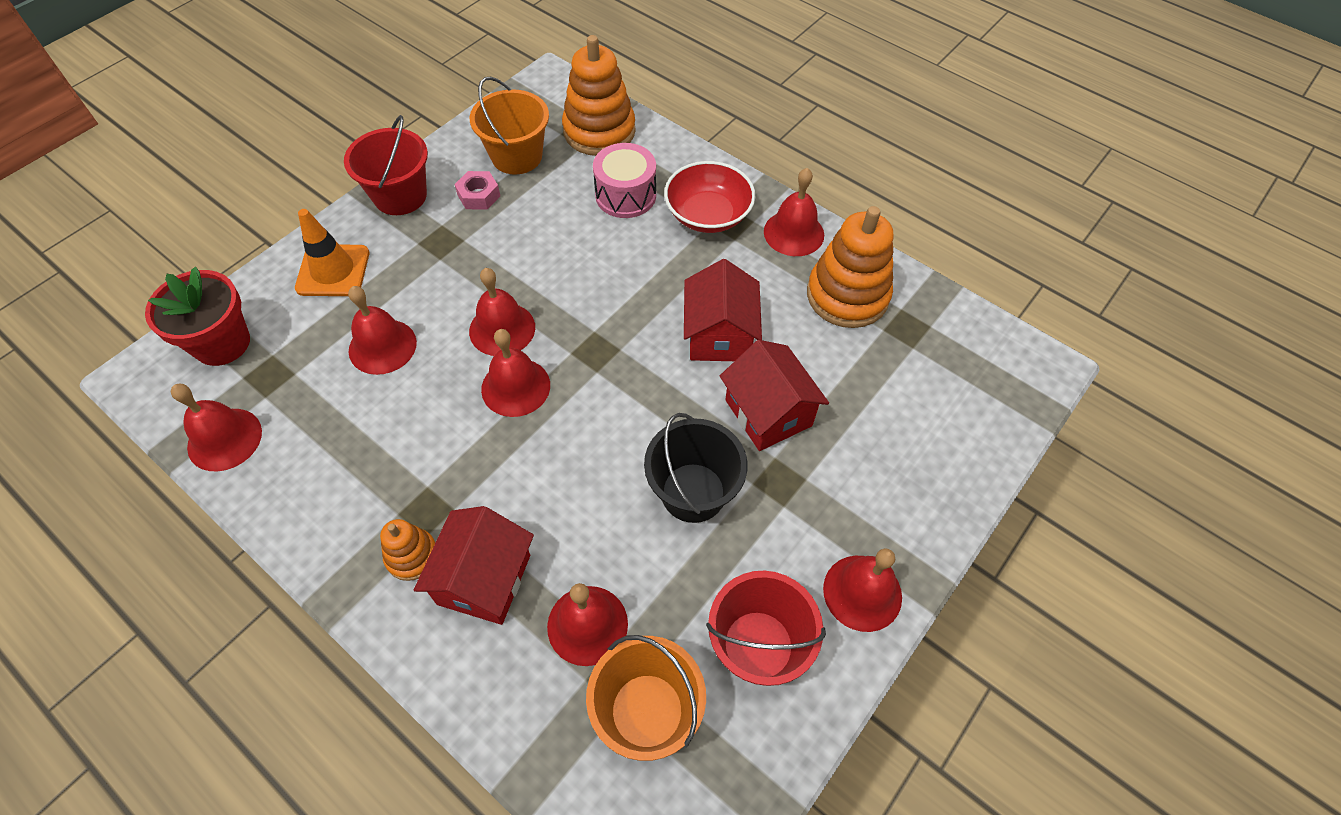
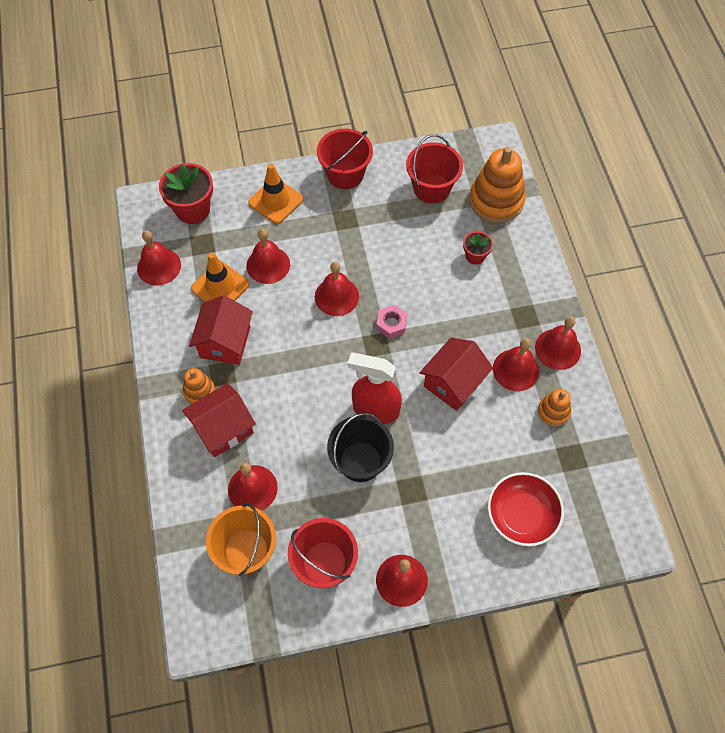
camera: 40 degrees right, 5 degrees up
(336, 410) = (220, 287): none -> orange traffic cone
(478, 195) = (389, 201): pink nut -> pink nut (391, 324)
(515, 387) = (317, 336): red bell -> red bell (515, 370)
(517, 156) = (431, 188): orange bucket -> red bucket
(625, 195) = (475, 256): pink drum -> red flower pot
(658, 422) = (375, 409): none -> red spray bottle
(708, 214) = (514, 301): red bowl -> red bowl (521, 515)
(768, 413) = (440, 448): red house -> red house (225, 342)
(847, 295) = (553, 411): orange stacking toy -> orange stacking toy, size x0.52

